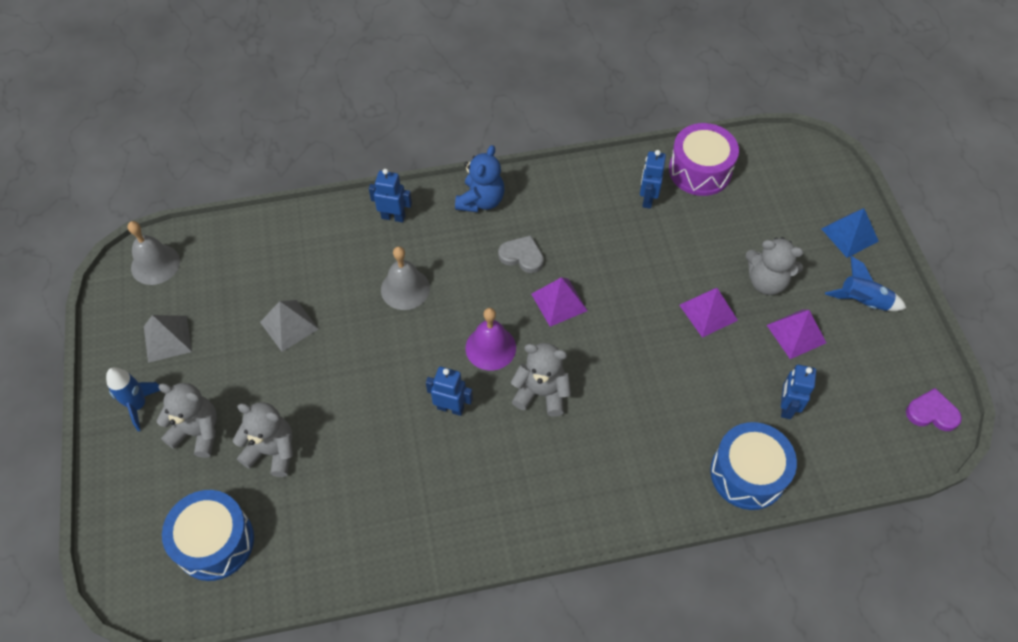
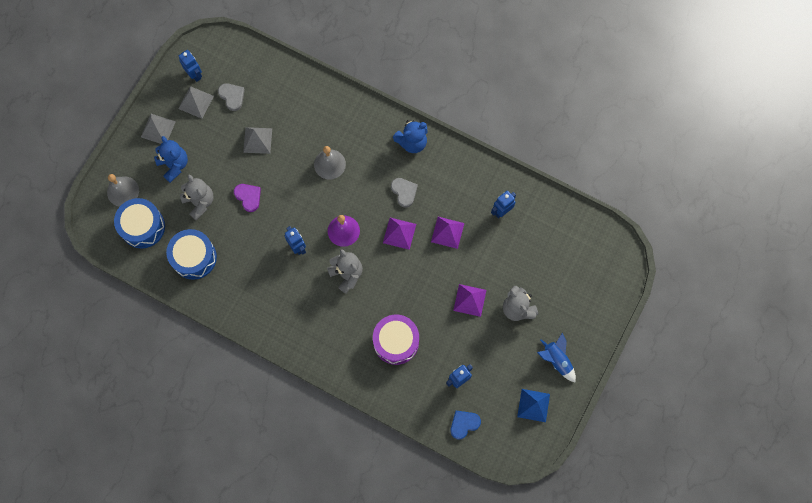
camera: 40 degrees right, 15 degrees up
(138, 405) = (158, 129): blue rocket -> grey pyramid
(155, 264) = (220, 53): grey bell -> grey bell (123, 191)
(197, 432) = (174, 165): grey teddy bear -> blue teddy bear
(212, 300) = (232, 97): none -> grey heart
(393, 217) = (358, 116): blue robot -> blue robot (194, 74)
(700, 170) = (548, 216): purple drum -> purple drum (396, 342)
(748, 473) = (406, 394): blue drum -> blue drum (194, 257)
(796, 333) = (503, 348): purple pyramid -> purple pyramid (447, 232)
(845, 452) = (464, 424): none -> blue heart
(849, 235) = (591, 319): blue pyramid -> blue pyramid (533, 405)
(932, 413) = (528, 442): purple heart -> purple heart (248, 197)

